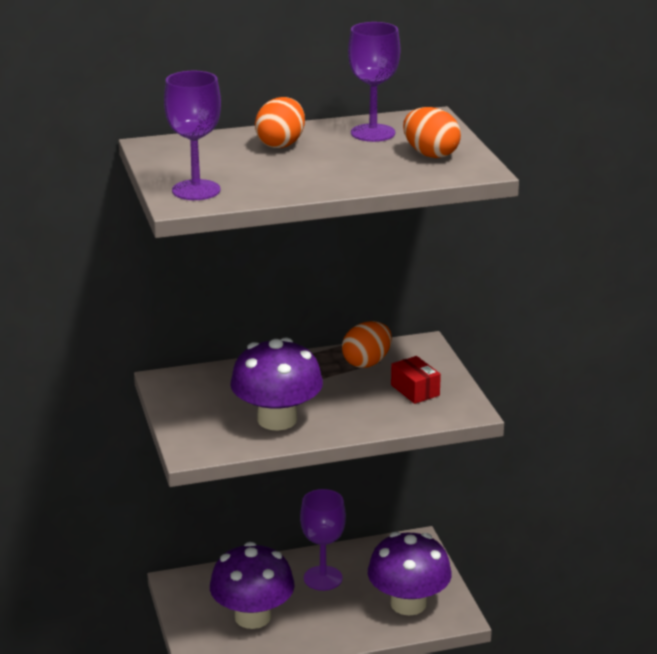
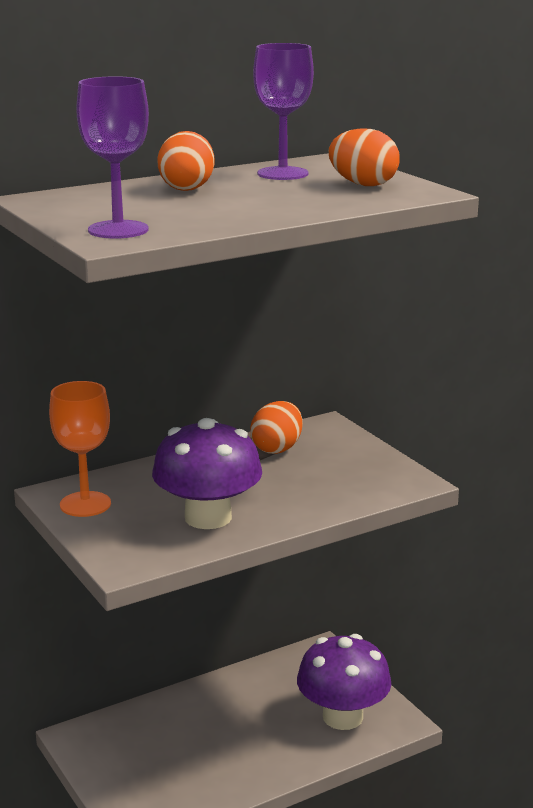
camera: 15 degrees left, 5 degrees down
(184, 394) = (85, 504): none -> orange goblet
(253, 617) = (176, 761): purple mushroom -> none
(323, 578) = (238, 704): purple goblet -> none
(415, 390) = (345, 469): red box -> none

